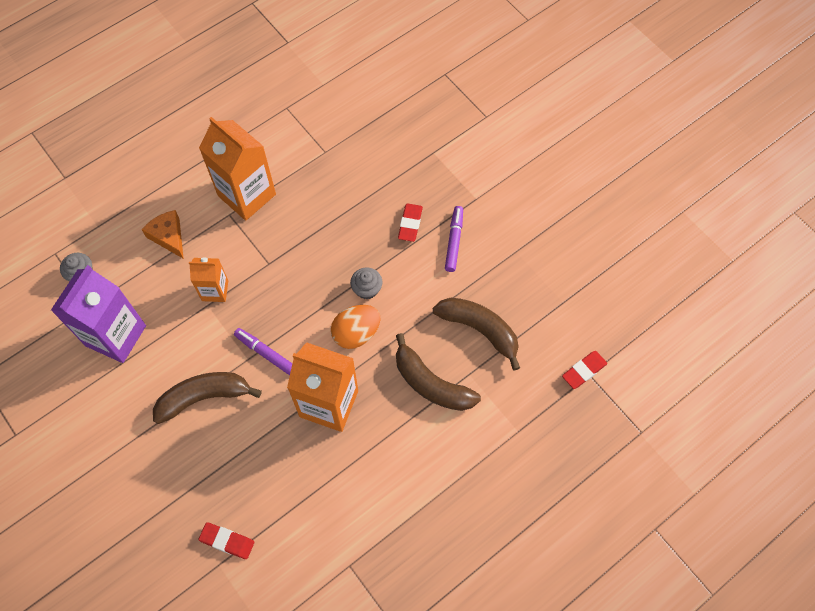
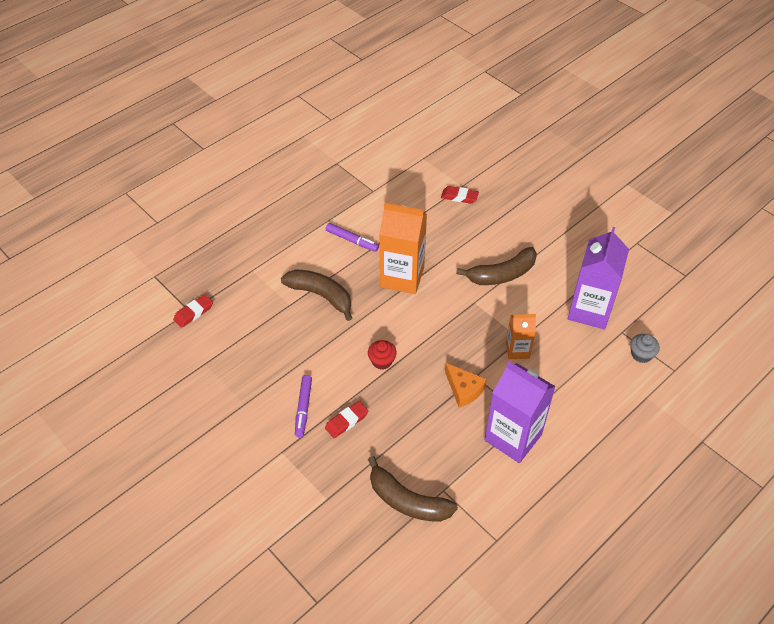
camera: 175 degrees right, 15 degrees down
(168, 236) = (575, 392): orange cheese -> orange cheese (464, 389)
(247, 195) = (513, 437): orange carton -> purple carton
(266, 354) = (460, 306): purple marker -> purple marker (352, 240)
(356, 333) = (387, 326): orange egg -> none
(367, 289) = (382, 361): grey cupcake -> red cupcake
(410, 224) = (346, 421): red eraser -> red eraser turned 45 degrees clockwise
(480, 330) = (280, 336): brown banana -> brown banana (407, 500)

